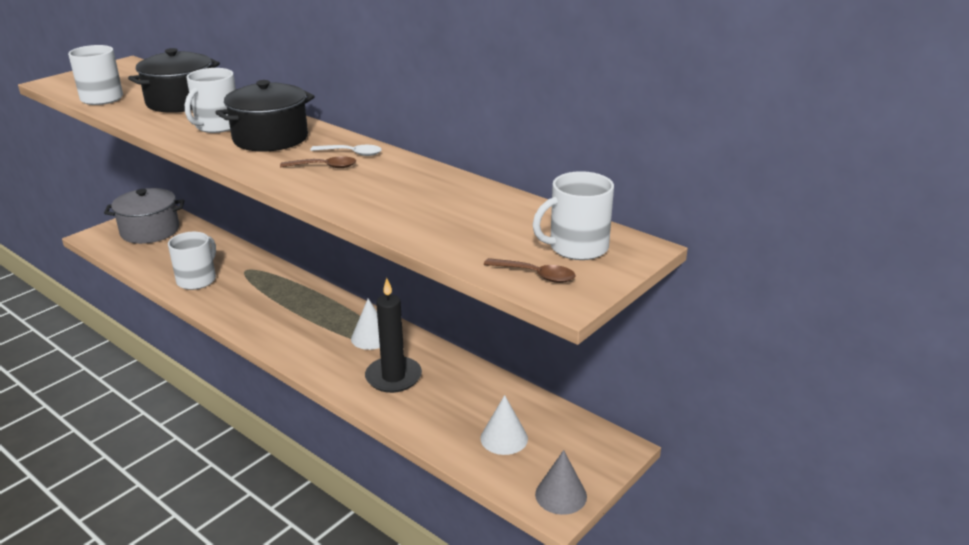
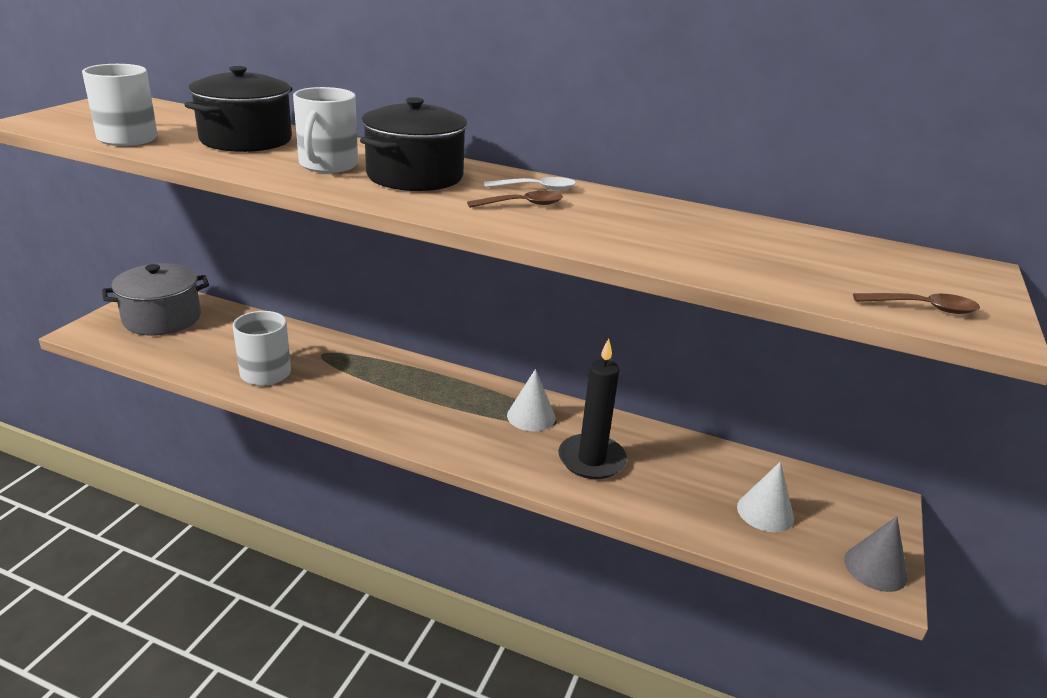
camera: 20 degrees left, 0 degrees up
(577, 247) = (919, 273): white mug -> none

